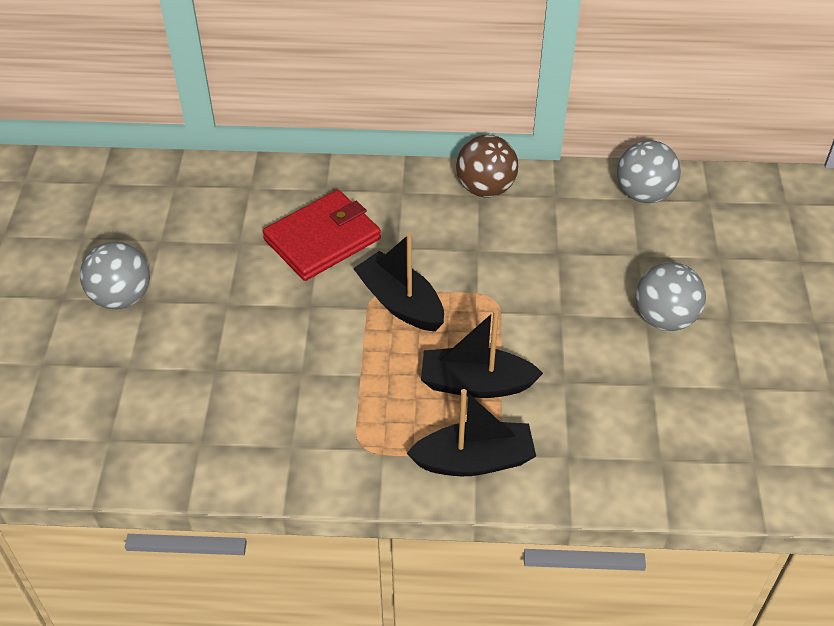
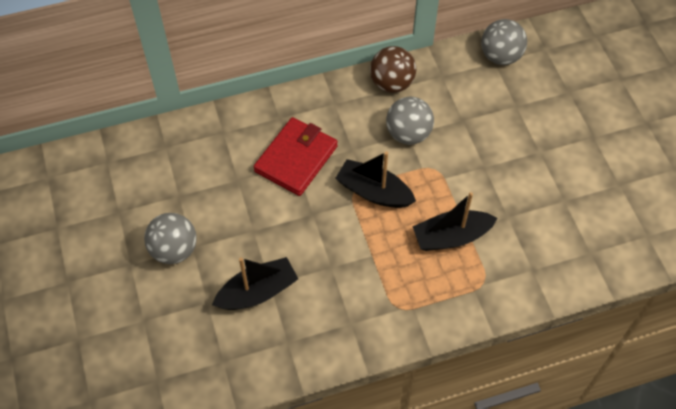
camera: 20 degrees left, 10 degrees up
(474, 460) = (475, 292): black boat -> black boat (258, 292)
(664, 318) = (552, 149): grey ball -> grey ball (408, 134)

